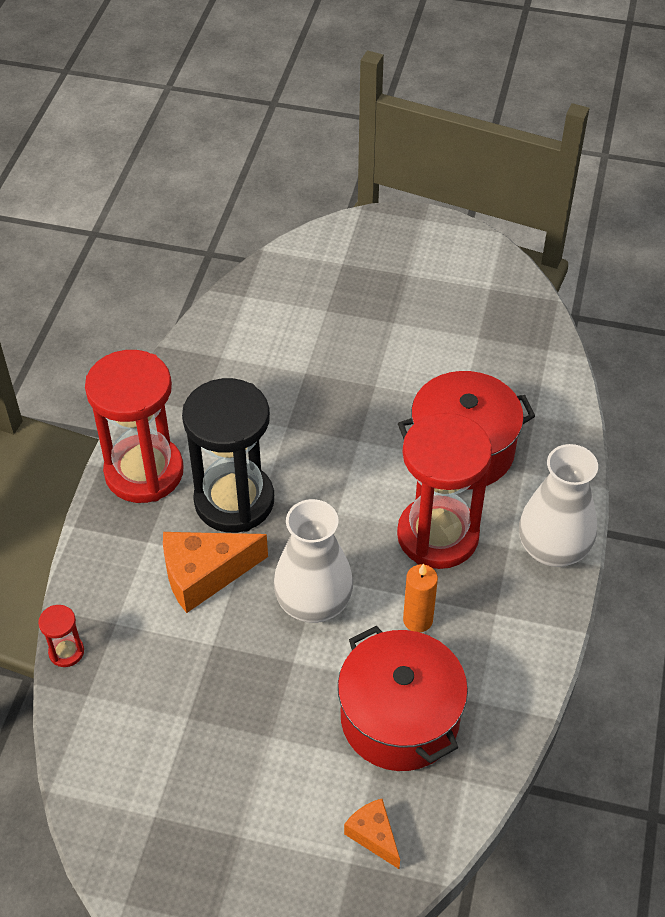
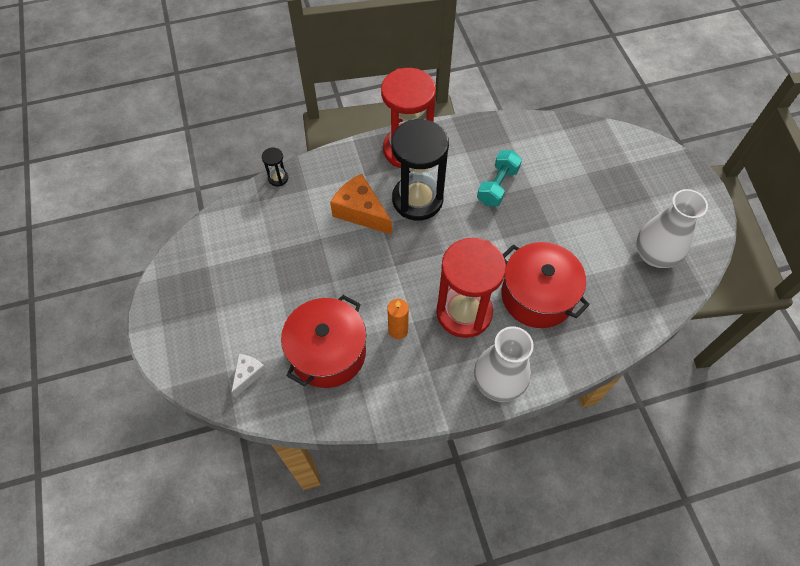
camera: 60 degrees right, 10 degrees up
(66, 652) = (278, 178): red hourglass -> black hourglass
(278, 405) = (497, 186): none -> turquoise dumbbell
(313, 603) = (376, 272): white vase -> white vase (654, 255)
(373, 835) = (248, 374): orange cheese -> white cheese

